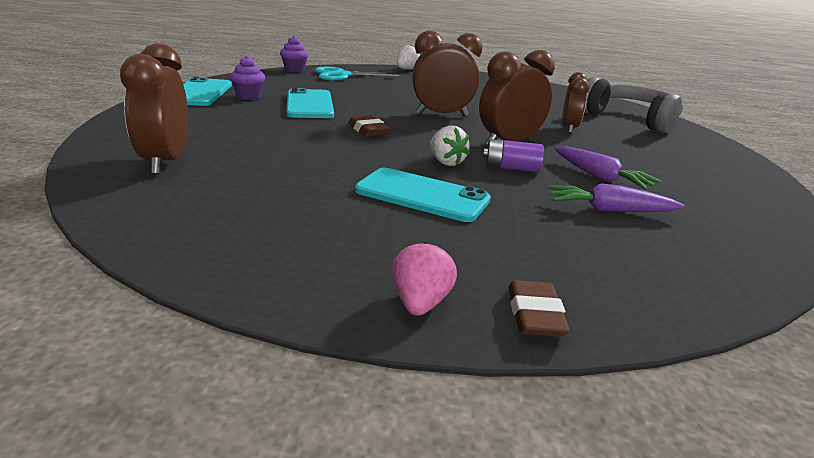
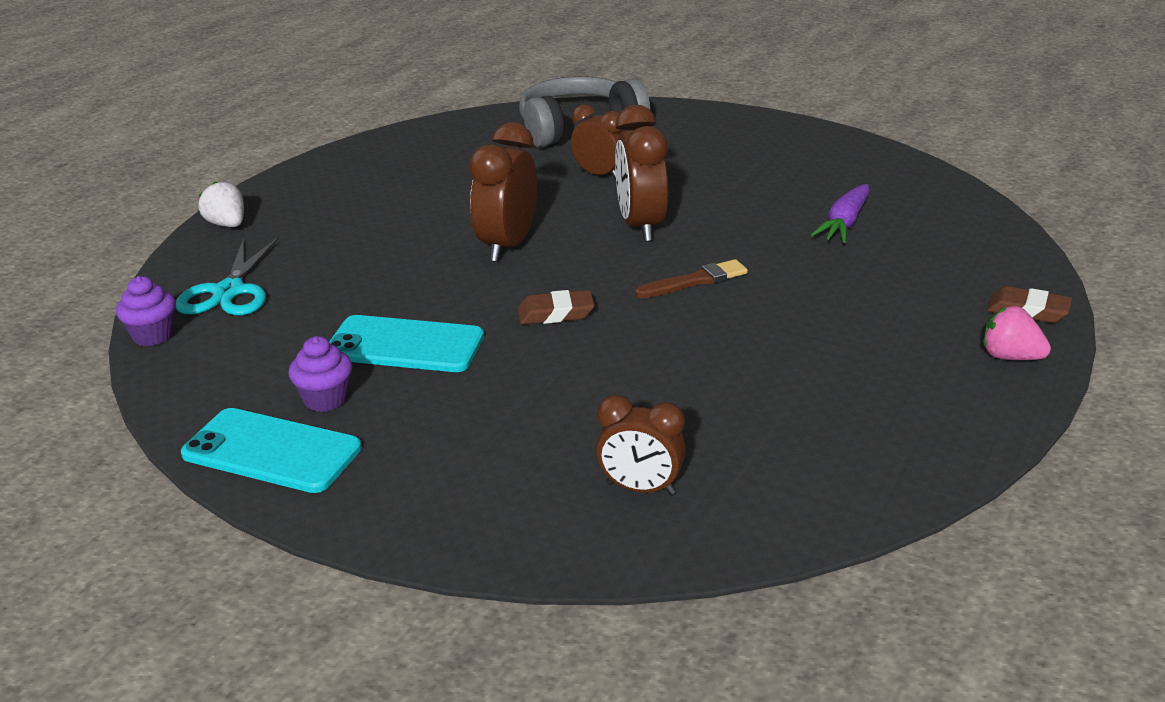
camera: 65 degrees left, 5 degrees up
(165, 162) = (640, 489): brown clock -> brown clock, size x0.65
(422, 195) = (790, 315): turquoise phone -> none
(446, 162) = (695, 281): white strawberry -> brown brush
(511, 168) = (724, 245): purple battery -> none
(600, 177) = (762, 203): purple carrot -> none

